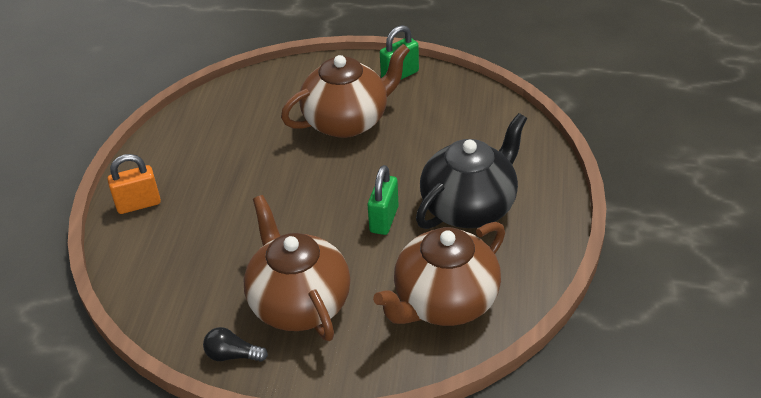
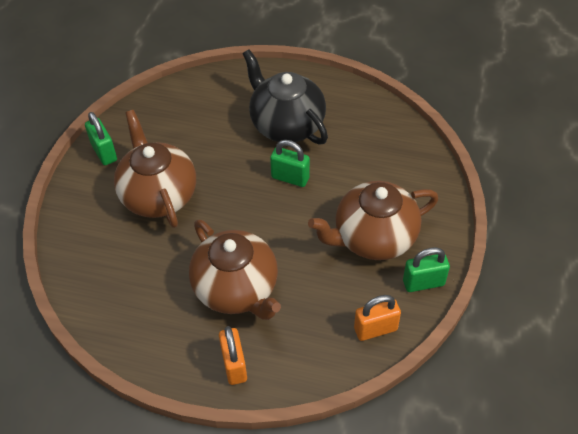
camera: 85 degrees left, 10 degrees up
(171, 312) = (375, 329): none -> orange padlock
(232, 355) = (423, 282): black light bulb -> green padlock
(444, 302) = (381, 149): brown teapot -> brown teapot (237, 289)

